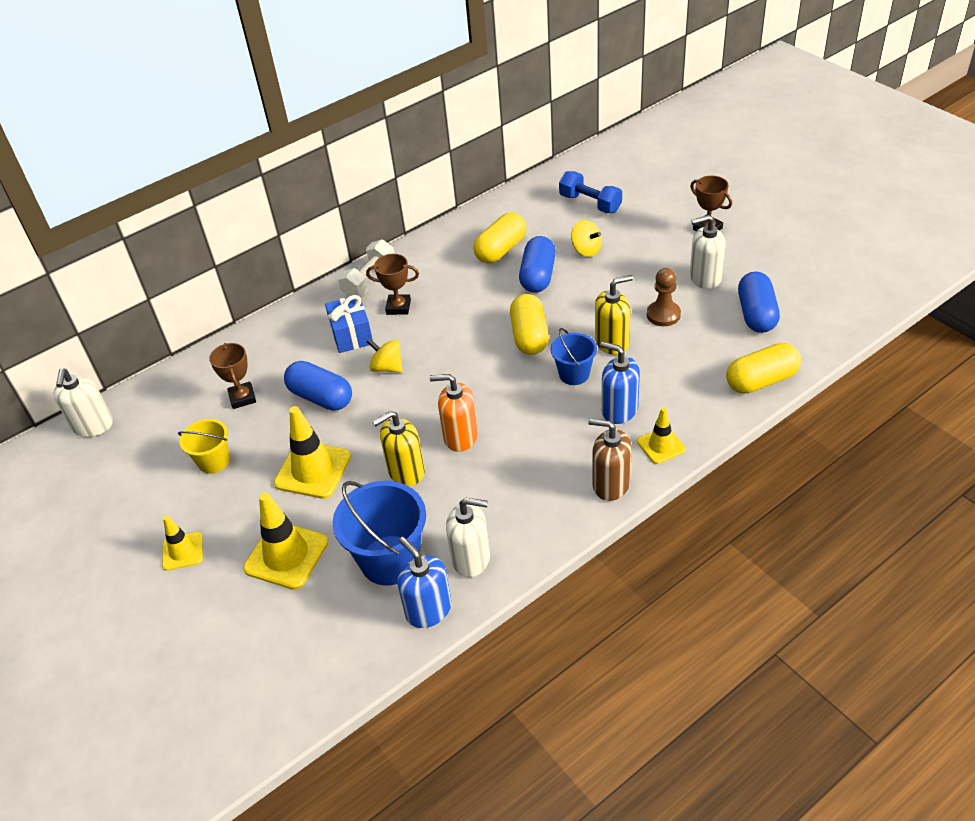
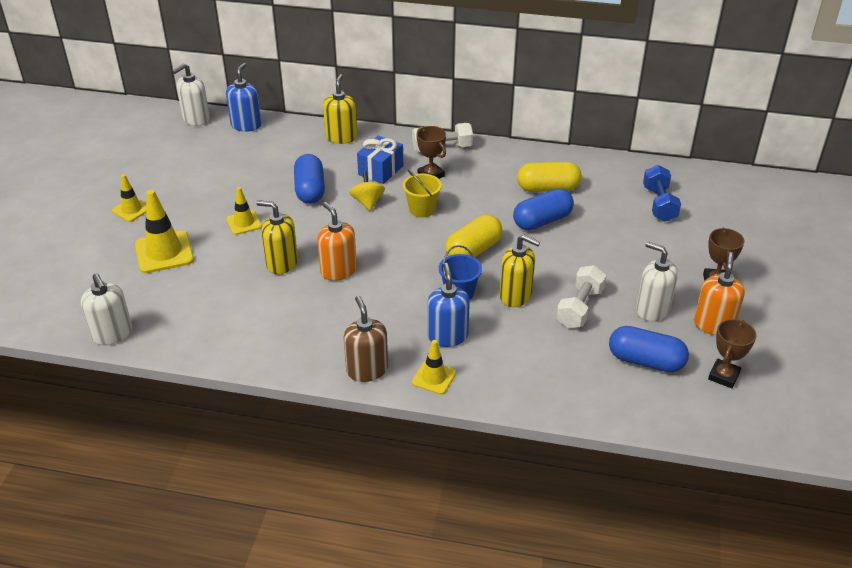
camera: 45 degrees right, 5 degrees down
(214, 461) = (212, 179): yellow bucket -> yellow bucket (422, 209)
(242, 398) = (276, 159): brown trophy -> brown trophy (723, 376)
(268, 335) = (341, 137): none -> yellow soap dispenser
(313, 470) = (244, 223): yellow traffic cone -> yellow traffic cone, size x0.59
(390, 560) = (199, 299): blue bucket -> none
(428, 610) = (172, 339): blue soap dispenser -> blue soap dispenser (246, 125)
(471, 559) = (233, 336): white soap dispenser -> white soap dispenser (112, 334)
(586, 250) = (602, 230): yellow spinning top -> none
(663, 315) = (579, 308): brown pawn -> white dumbbell
(751, 257) = (713, 325): none -> orange soap dispenser
(756, 314) = (645, 361): blue capsule -> blue capsule turned 60 degrees clockwise
(761, 380) = (569, 401): yellow capsule -> none

